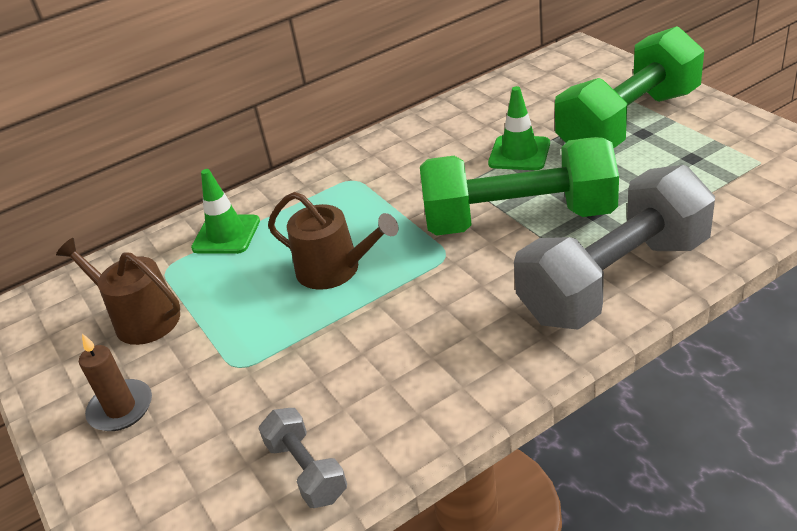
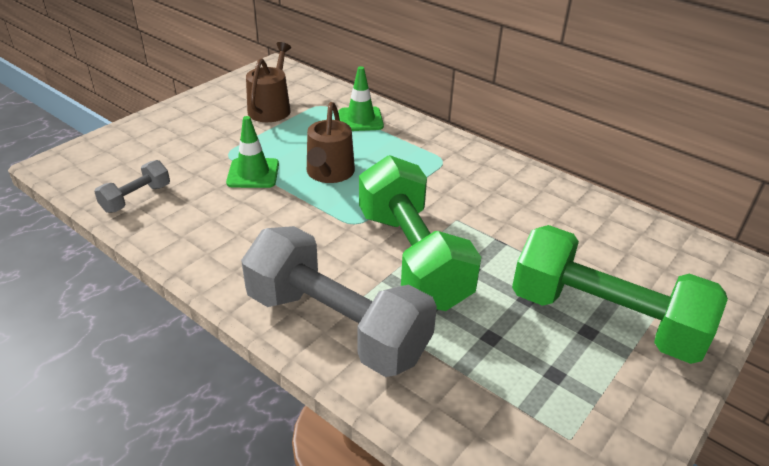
camera: 65 degrees right, 0 degrees up
(121, 408) = (193, 121): brown candle -> none
(519, 153) = (515, 246): green traffic cone -> green traffic cone (253, 173)

